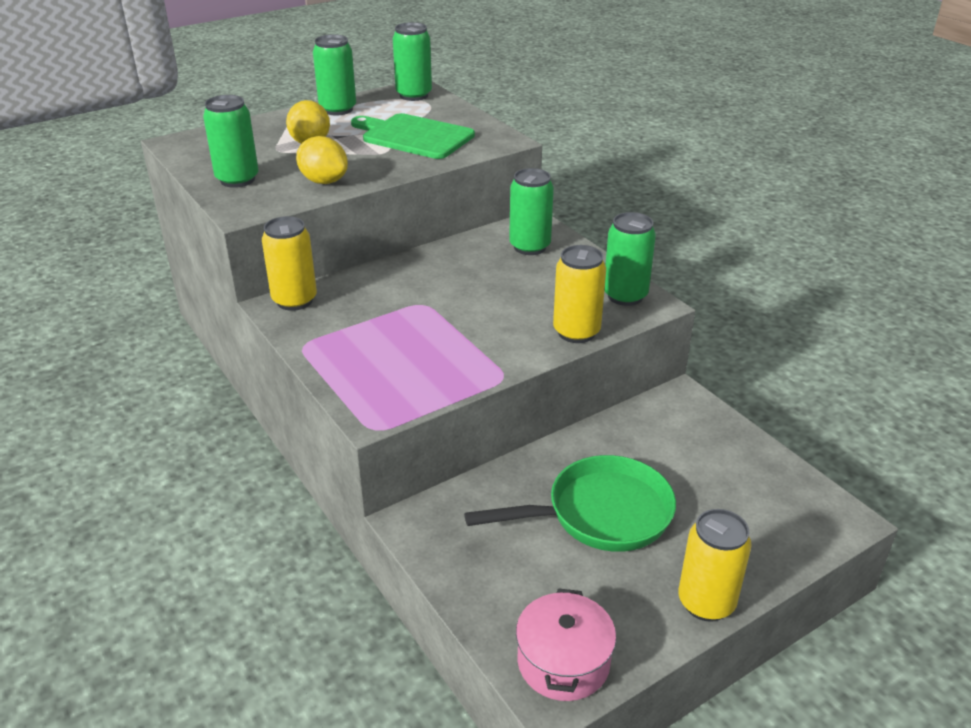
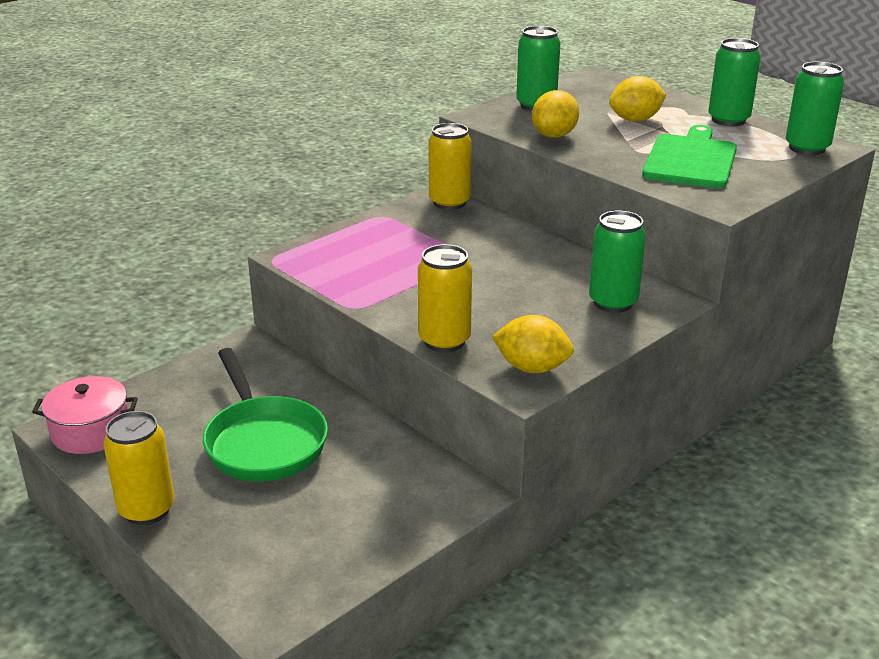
camera: 80 degrees right, 5 degrees down
(625, 296) = (532, 368): green can -> yellow lemon

